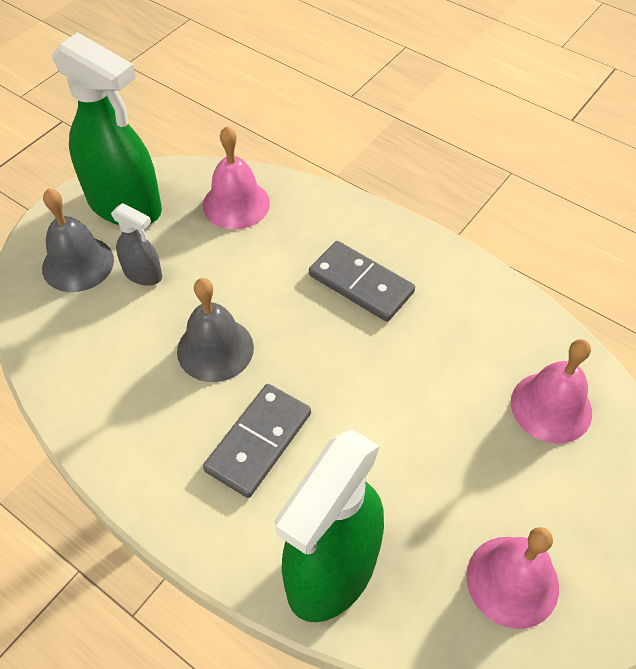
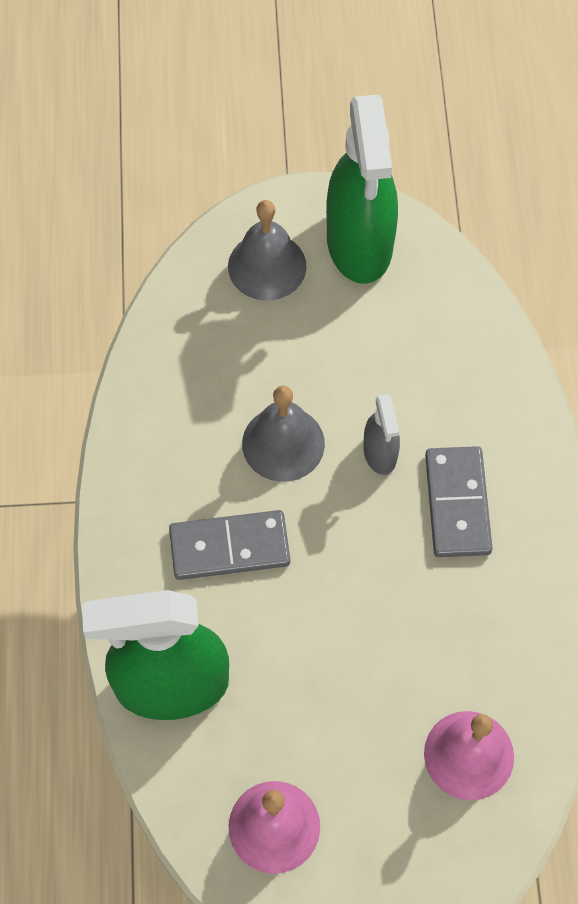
camera: 50 degrees right, 10 degrees up
(143, 274) = (303, 324): grey spray bottle -> grey spray bottle (380, 453)
(236, 204) = (448, 329): pink bell -> none

